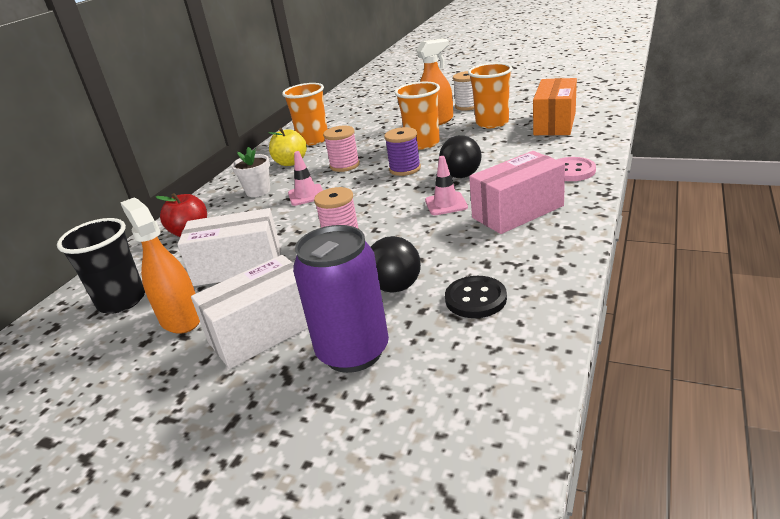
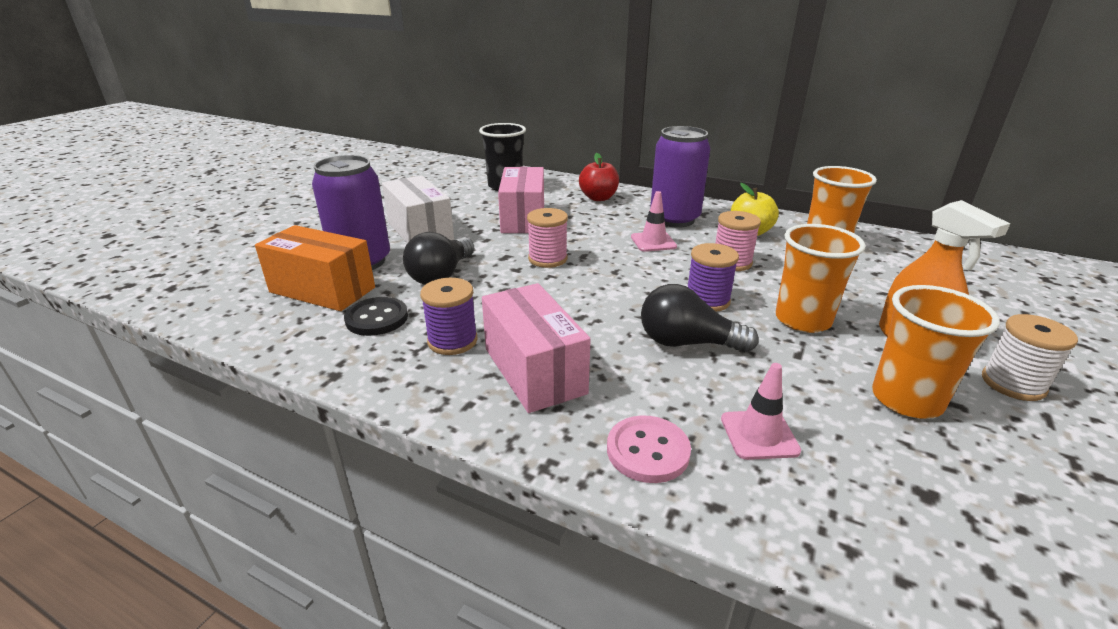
camera: 90 degrees right, 0 degrees up
(181, 318) = (465, 205): orange spray bottle -> none
(238, 267) = (523, 218): white box -> pink box
(258, 191) = (674, 219): white flower pot -> purple can
(446, 204) = (586, 321): pink traffic cone -> pink traffic cone (759, 435)
(496, 250) = (452, 341): none -> purple spool
(555, 123) = (910, 486): orange box -> orange box (322, 290)

